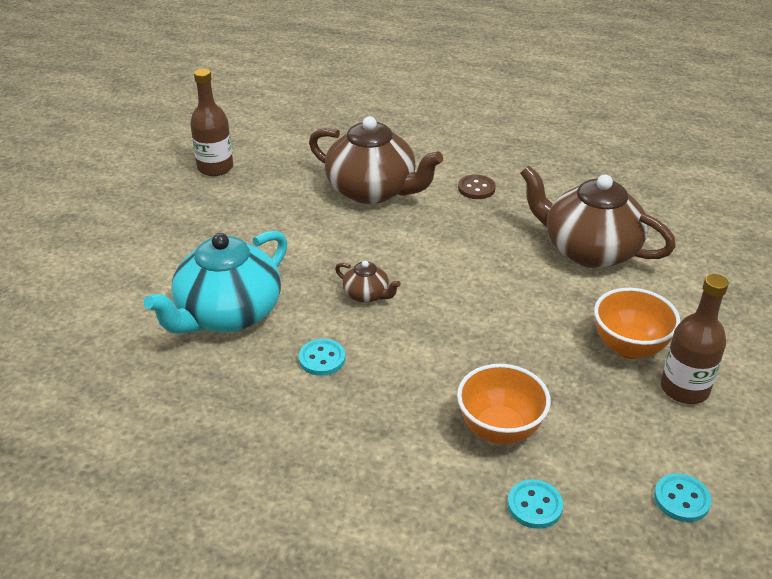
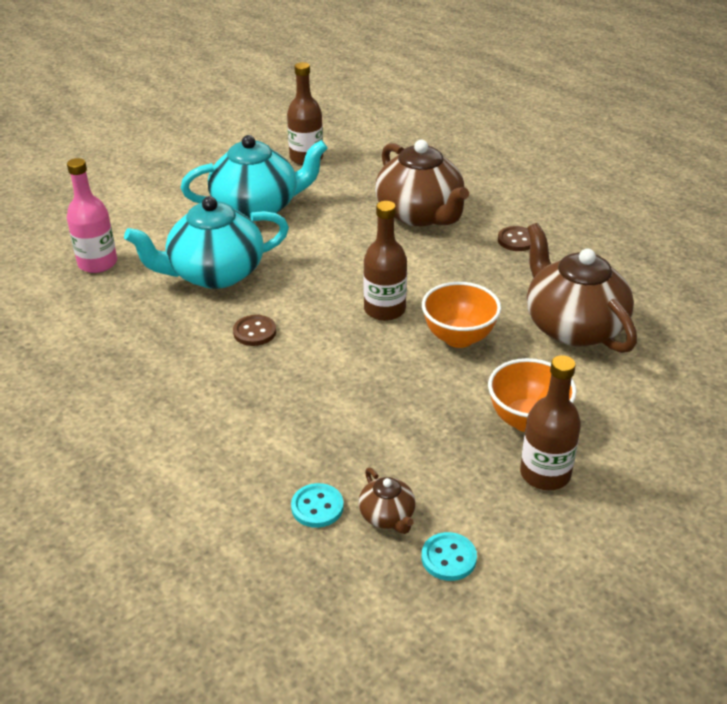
camera: 30 degrees right, 0 degrees up
(88, 347) = (97, 263): none -> pink bottle
(210, 232) = (257, 207): none -> turquoise teapot
(322, 359) = (254, 332): turquoise button -> brown button
(367, 295) = (336, 296): brown teapot -> brown teapot (387, 516)
(422, 292) = (384, 310): none -> brown bottle
(499, 429) = (345, 439): orange bowl -> orange bowl (458, 338)

